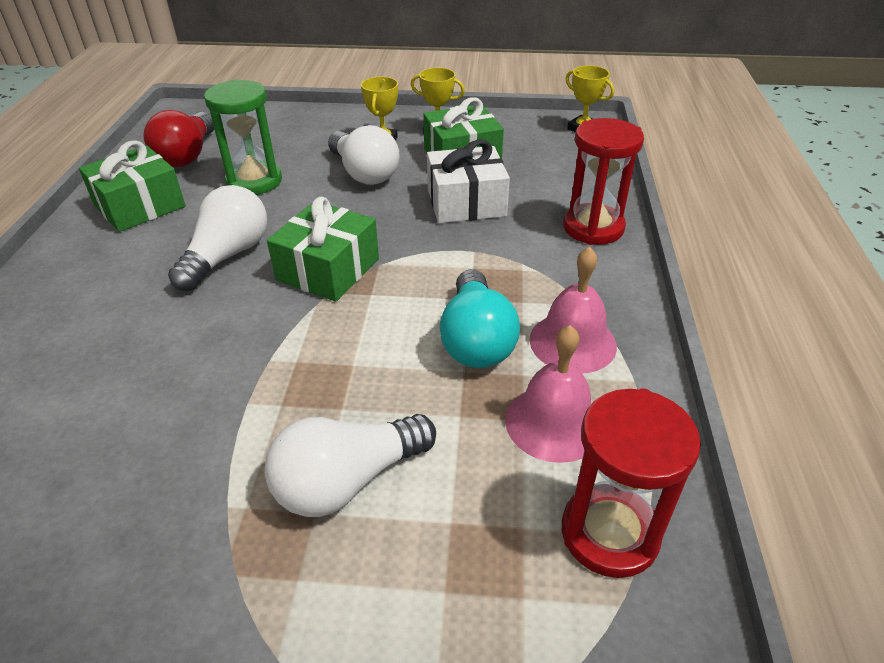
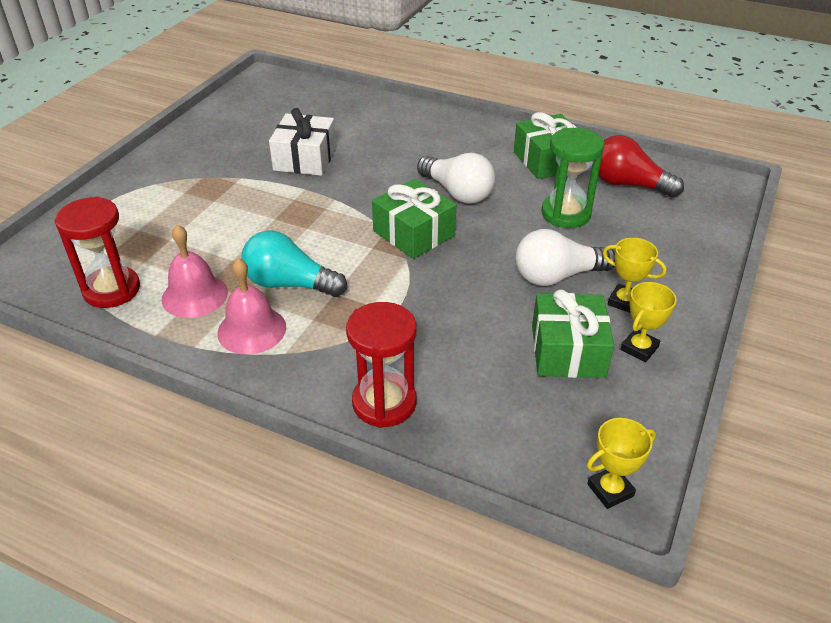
camera: 110 degrees right, 0 degrees up
(348, 481) = (223, 213): white light bulb -> none
(466, 203) = (473, 328): white gift -> white gift (305, 159)

